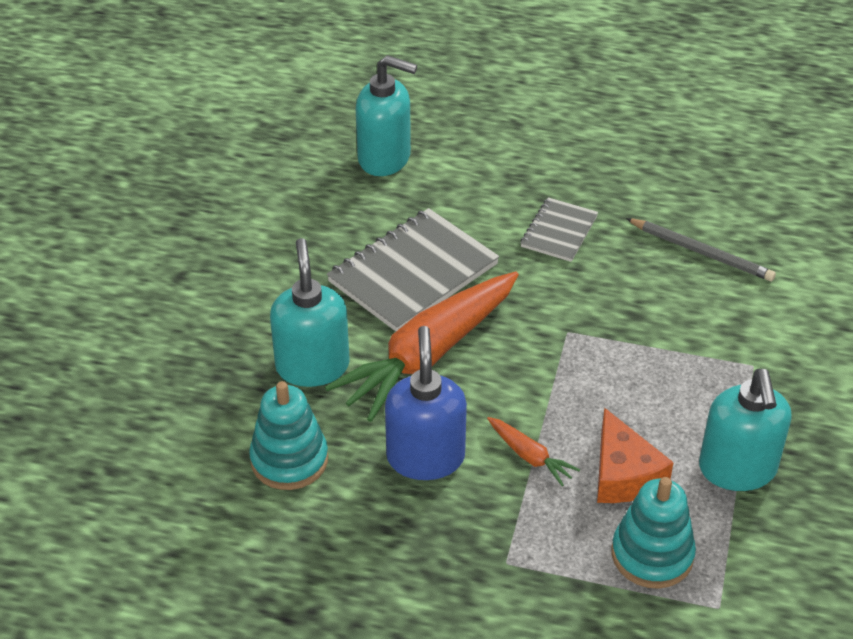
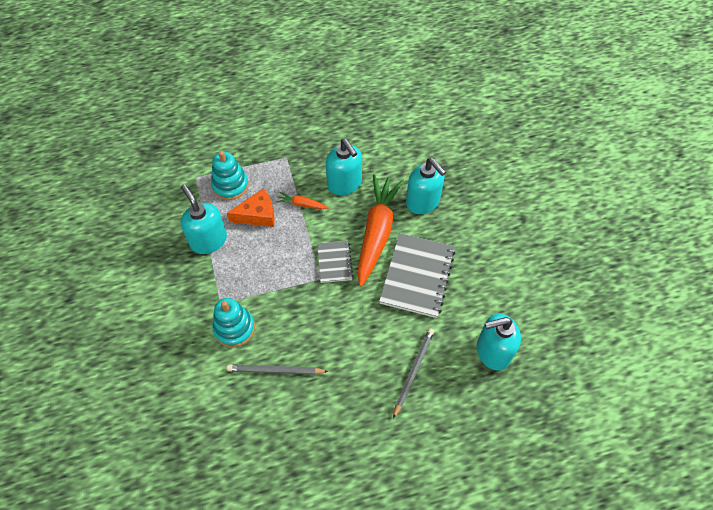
camera: 150 degrees right, 15 degrees up
(289, 460) = (397, 157): turquoise stacking toy -> turquoise stacking toy (234, 328)
(425, 457) = (344, 184): blue soap dispenser -> turquoise soap dispenser
(507, 180) = (413, 371): none -> grey pencil
(559, 231) = (361, 345): grey notebook -> grey notebook (334, 262)
(623, 474) = (257, 215): orange cheese -> orange cheese turned 120 degrees clockwise

